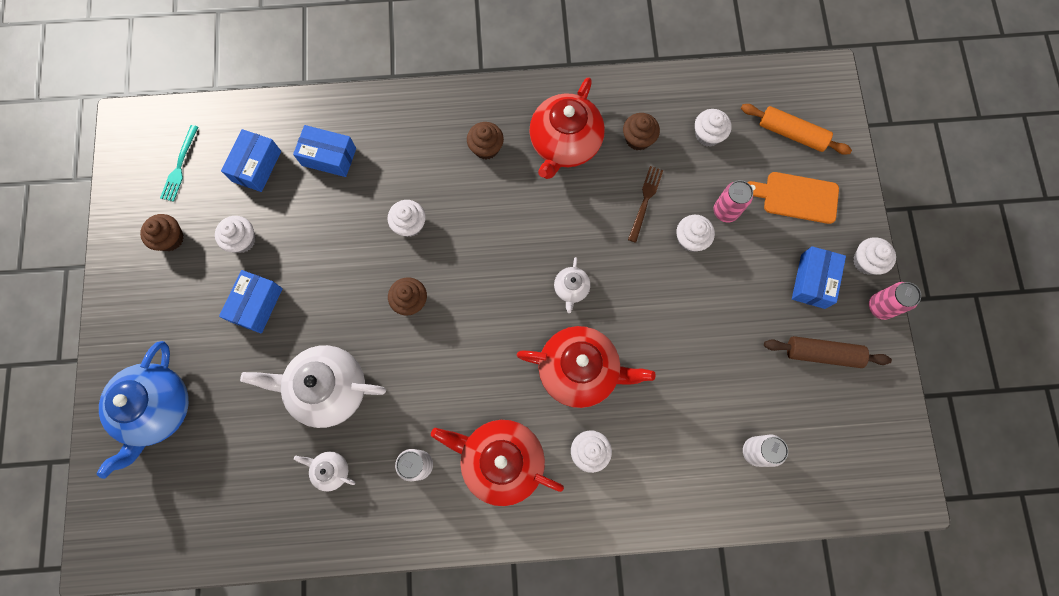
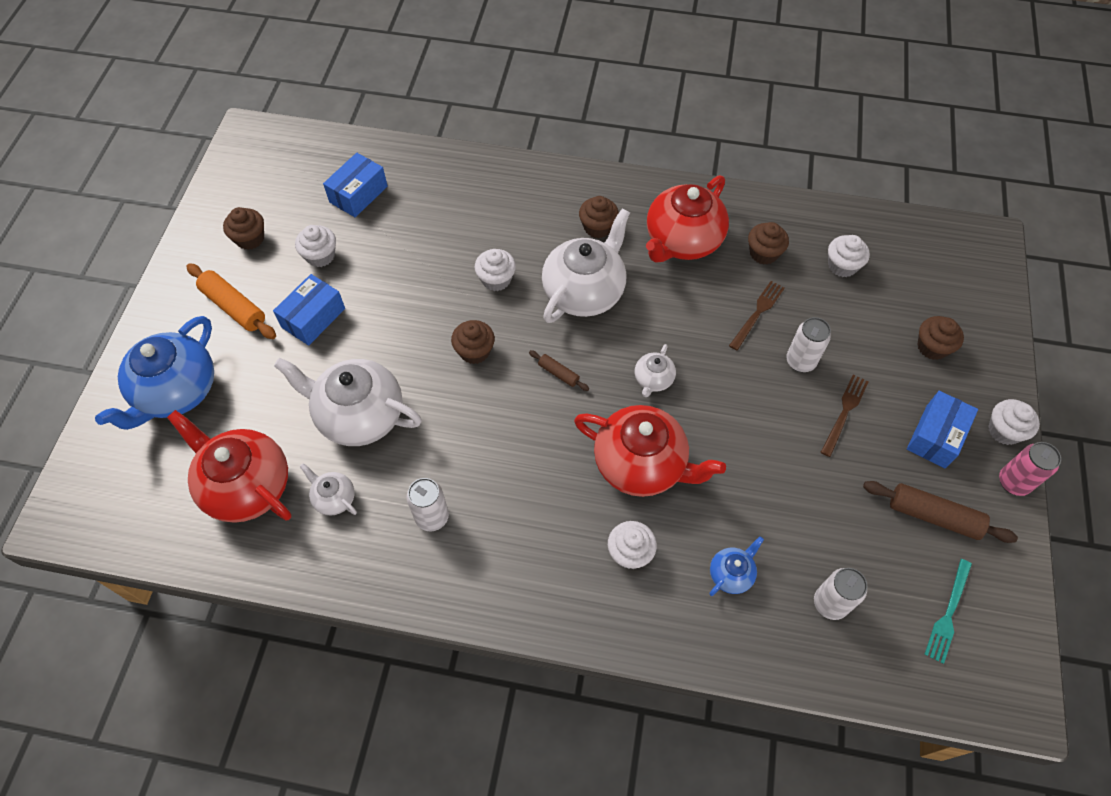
camera: 15 degrees right, 15 degrees down
(180, 166) = (283, 178): turquoise fork -> turquoise fork (948, 613)
(329, 157) = (433, 201): blue box -> none
(489, 303) = (558, 373): none -> brown rolling pin
(491, 217) = (584, 292): none -> white teapot
(501, 461) = (525, 537): red teapot -> red teapot (246, 486)
(674, 447) = (731, 574): none -> blue teapot
(690, 239) = (800, 361): white cupcake -> white can
(725, 211) = (846, 343): pink can -> none
(736, 278) = (844, 413): none -> brown fork
(791, 133) = (938, 284): orange rolling pin -> orange rolling pin (234, 307)
(796, 197) = (932, 347): orange cutting board -> brown cupcake

